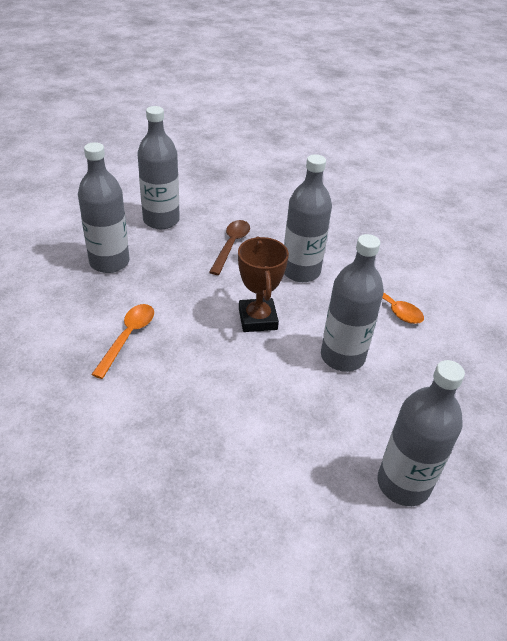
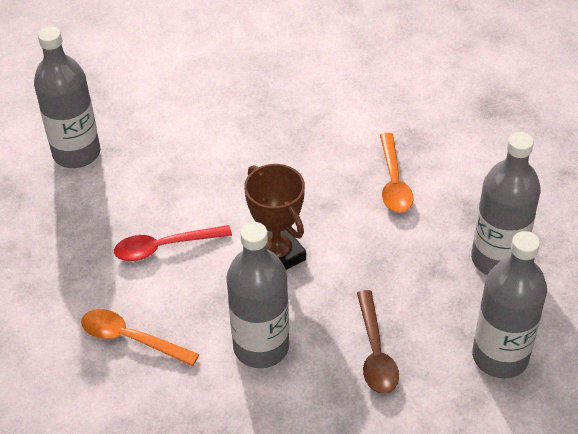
camera: 160 degrees right, 5 degrees up
(342, 357) = (165, 247): grey bottle -> red spoon

